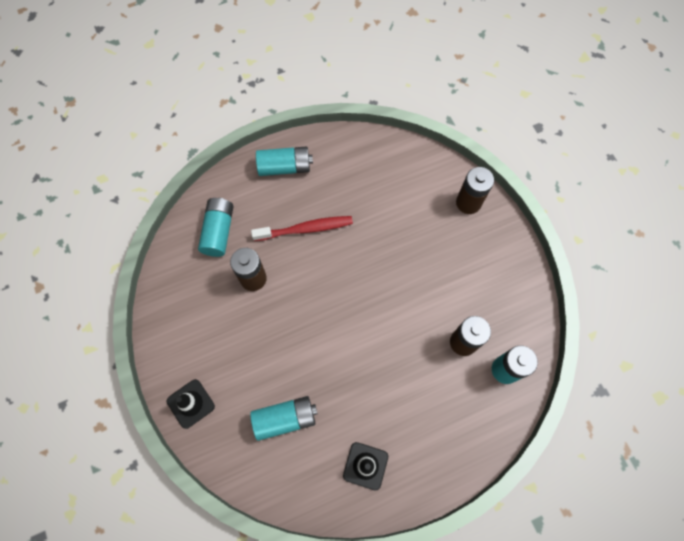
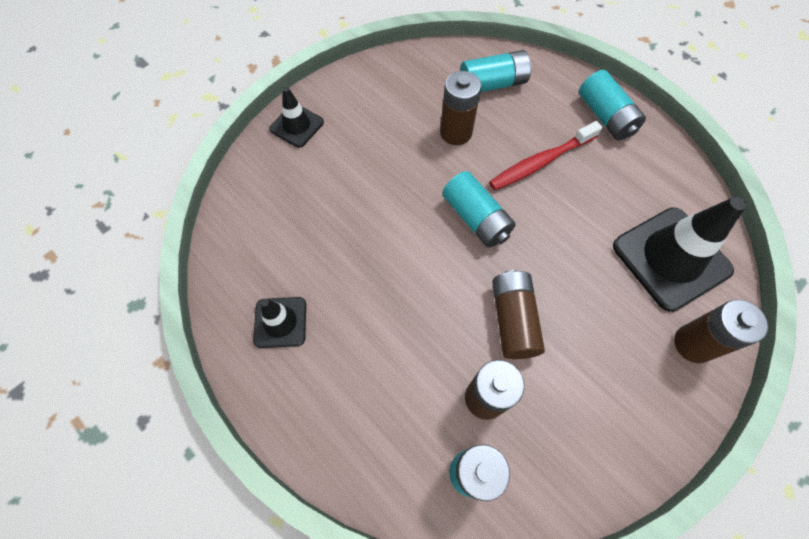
camera: 70 degrees right, 5 degrees down
(285, 418) = (309, 217): turquoise battery -> turquoise battery (476, 218)
(305, 229) = (541, 162): red toothbrush -> red toothbrush turned 90 degrees clockwise
(409, 184) = (671, 258): none -> black traffic cone
(417, 302) = (513, 319): none -> brown battery

